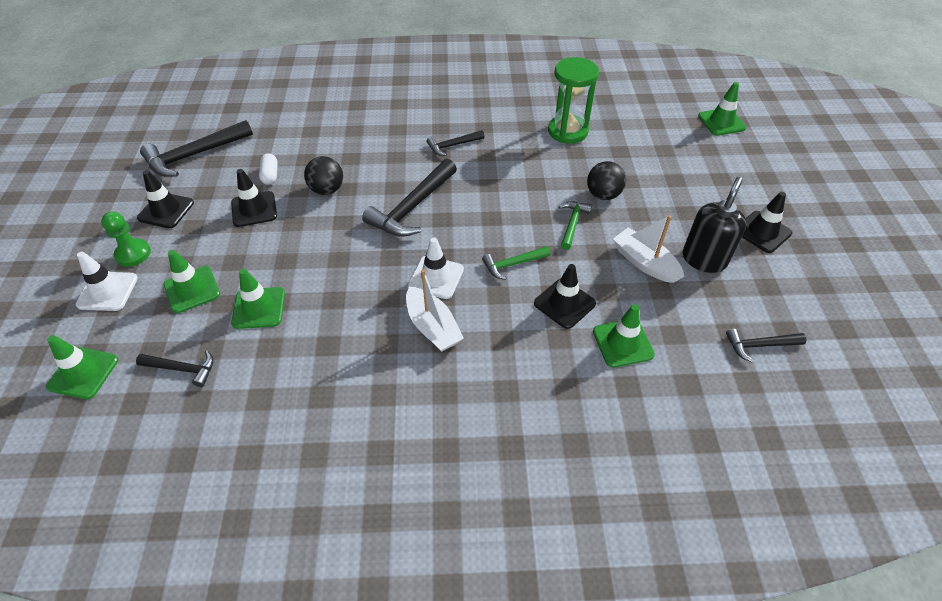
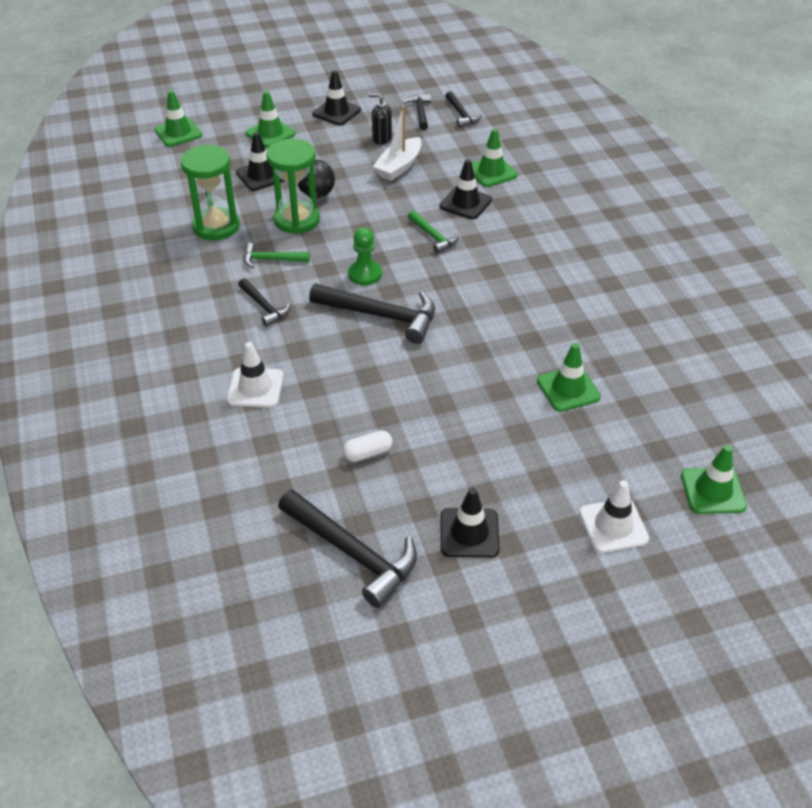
camera: 105 degrees left, 5 degrees down
(133, 254) = (551, 530): green pawn -> green pawn (365, 274)
(182, 369) = (663, 417): black hammer -> black hammer (420, 112)
(192, 289) = (573, 451): green traffic cone -> green traffic cone (270, 133)
(254, 209) = (433, 446): black traffic cone -> black traffic cone (261, 175)
(327, 190) = (377, 391): black ball -> none
(432, 327) = (529, 270): white boat -> none
(436, 277) = (471, 279): white traffic cone -> white traffic cone (255, 388)
(565, 177) = (297, 220): none -> green hourglass
(572, 224) = (365, 209): green hammer -> green hammer (271, 260)
(704, 259) = (381, 138): black soap dispenser -> black soap dispenser, size x0.62

